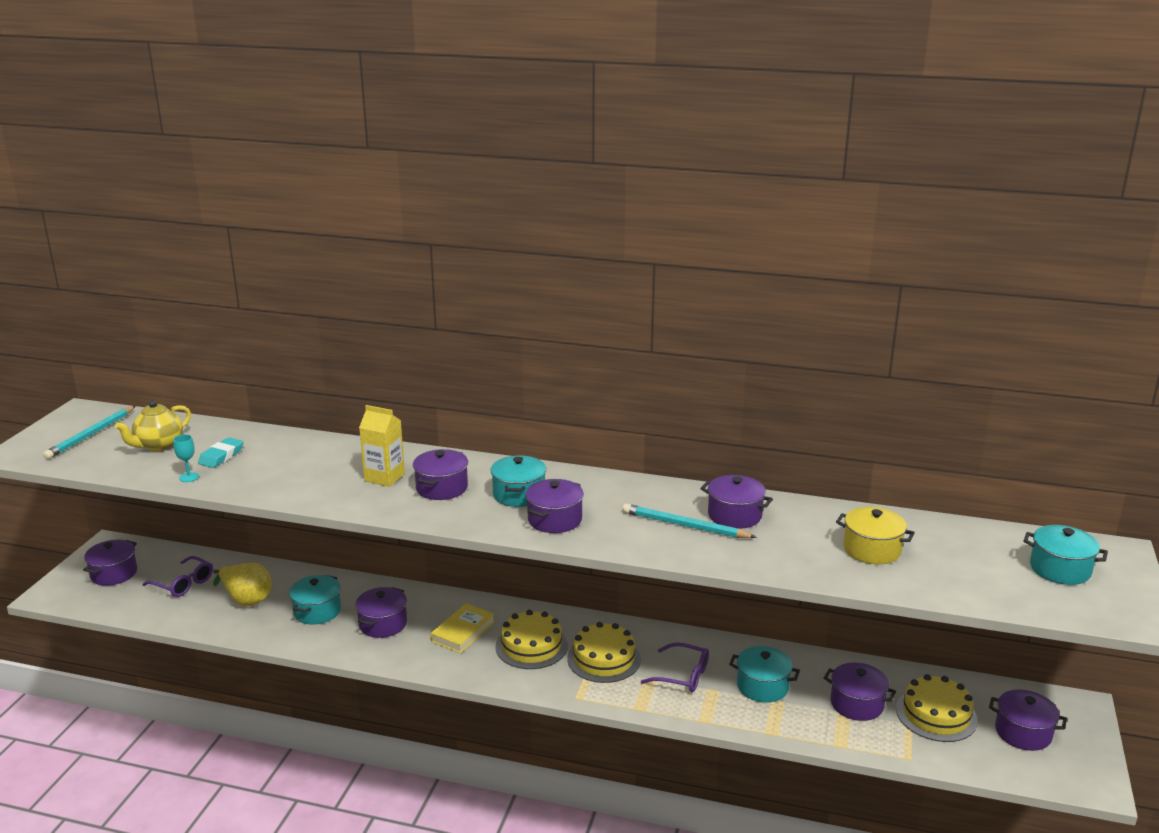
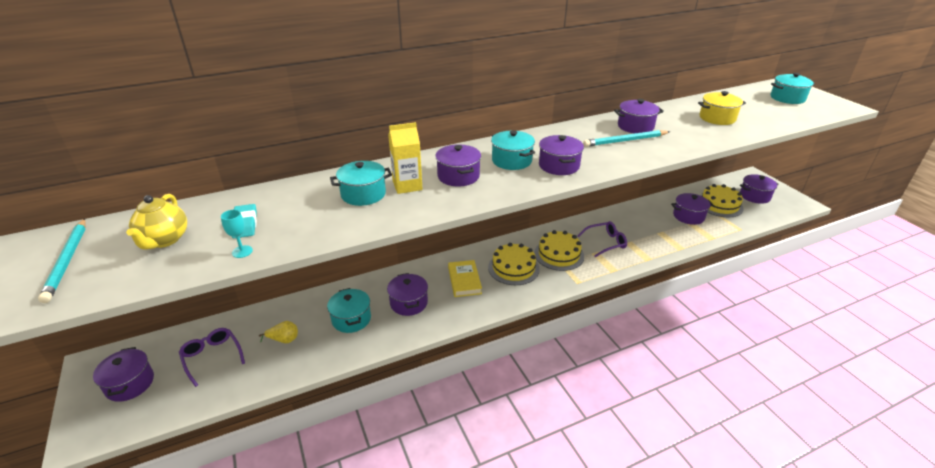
camera: 40 degrees left, 10 degrees up
(183, 584) = (212, 357): purple glasses -> purple glasses turned 120 degrees counterclockwise
(246, 599) = (284, 340): yellow pear -> yellow pear, size x0.58
(762, 686) = (644, 229): turquoise pot -> turquoise pot (363, 194)

